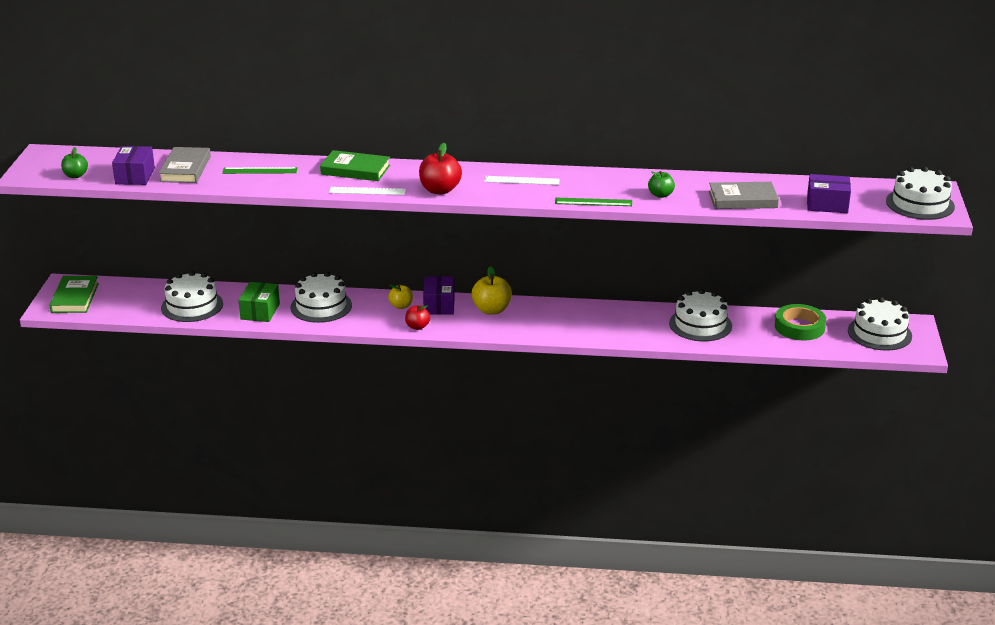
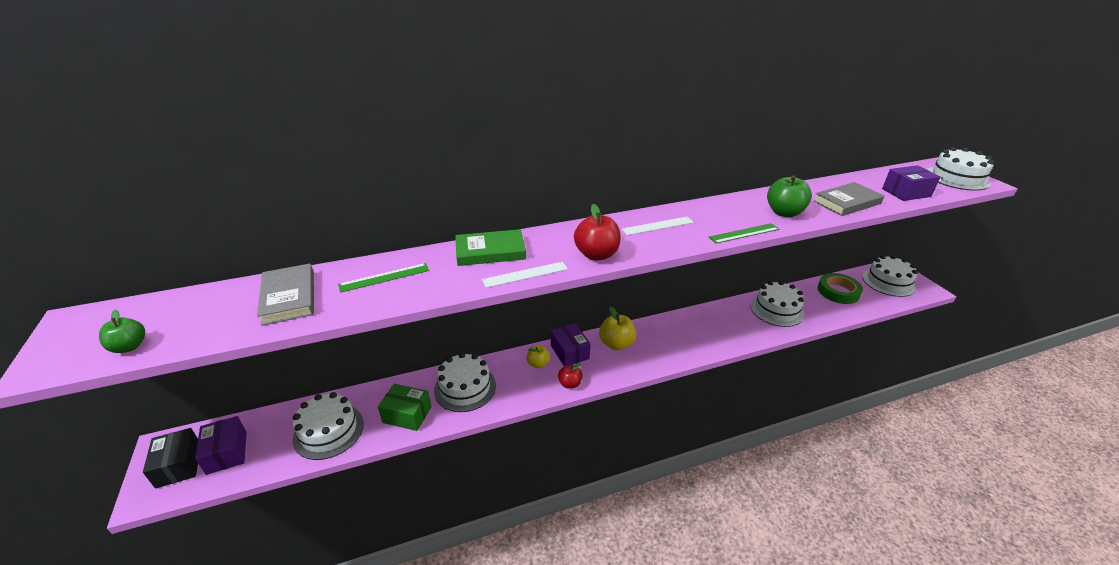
camera: 25 degrees left, 5 degrees up
(75, 298) = (179, 465): green book -> black box
(135, 176) = (222, 325): purple box -> purple box (227, 452)
(260, 311) = (407, 415): green box -> green box turned 60 degrees counterclockwise
(660, 195) = (784, 213): green apple -> green apple, size x1.63

